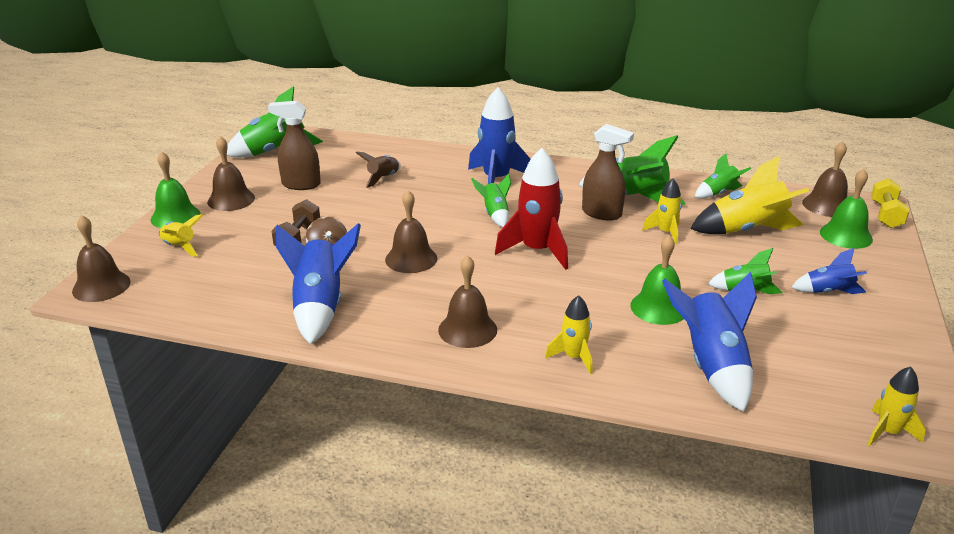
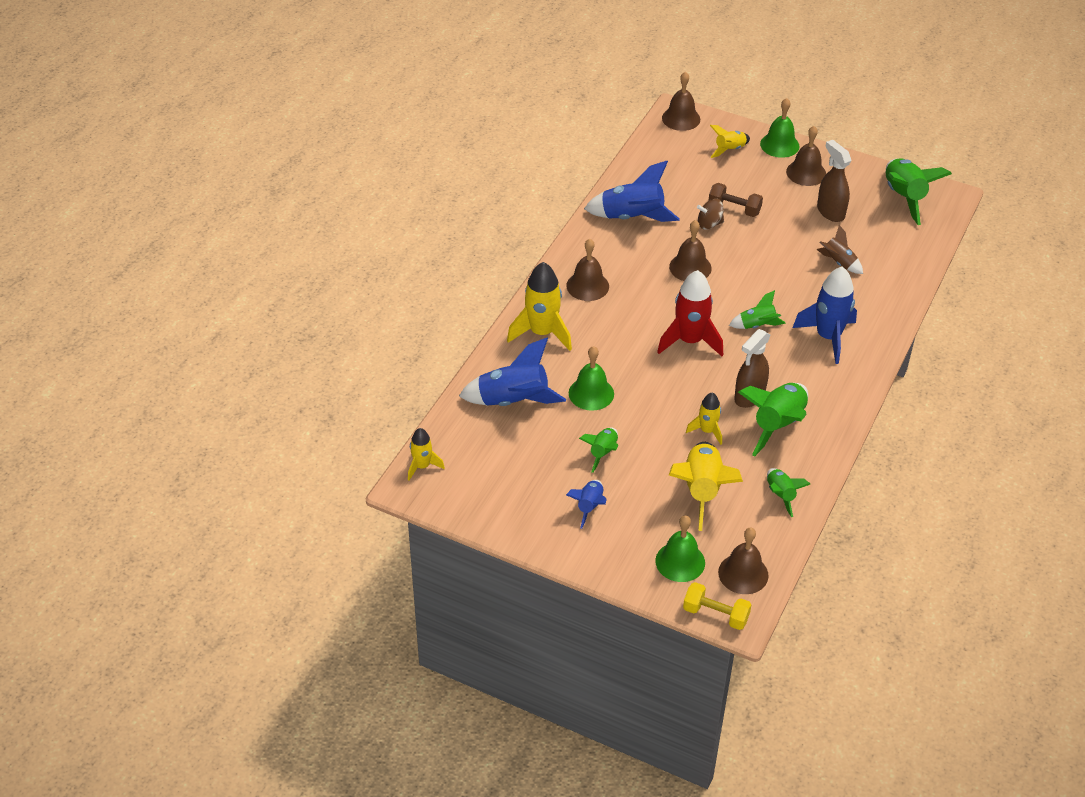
camera: 100 degrees right, 15 degrees up
(300, 185) = (830, 212): brown spray bottle -> brown spray bottle turned 45 degrees counterclockwise
(573, 357) = (542, 333): yellow rocket -> yellow rocket, size x1.79

